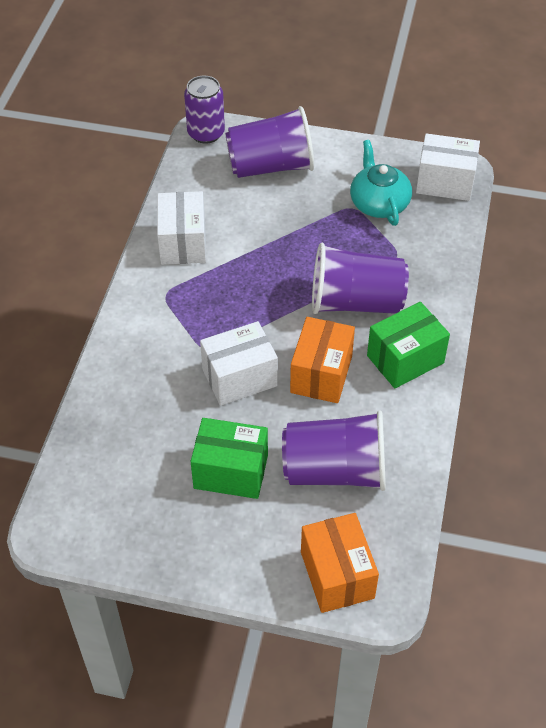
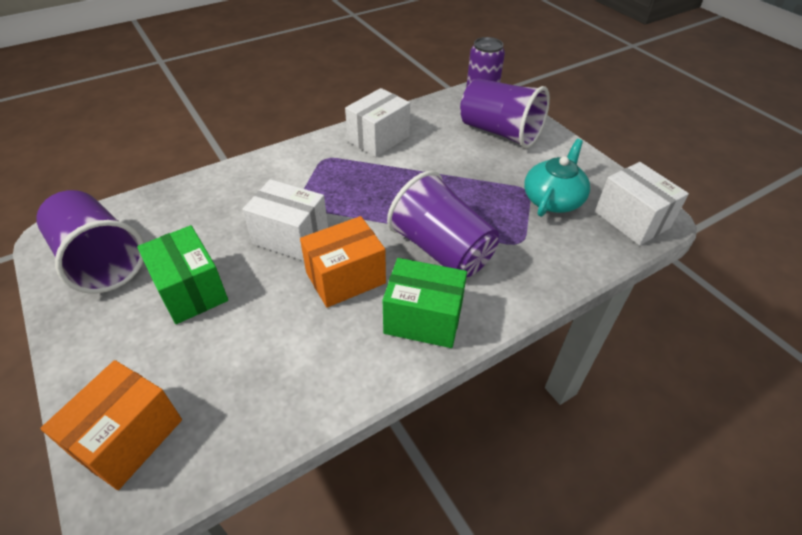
camera: 45 degrees right, 5 degrees down
(335, 470) = (251, 354): purple cup -> purple cup (100, 260)

